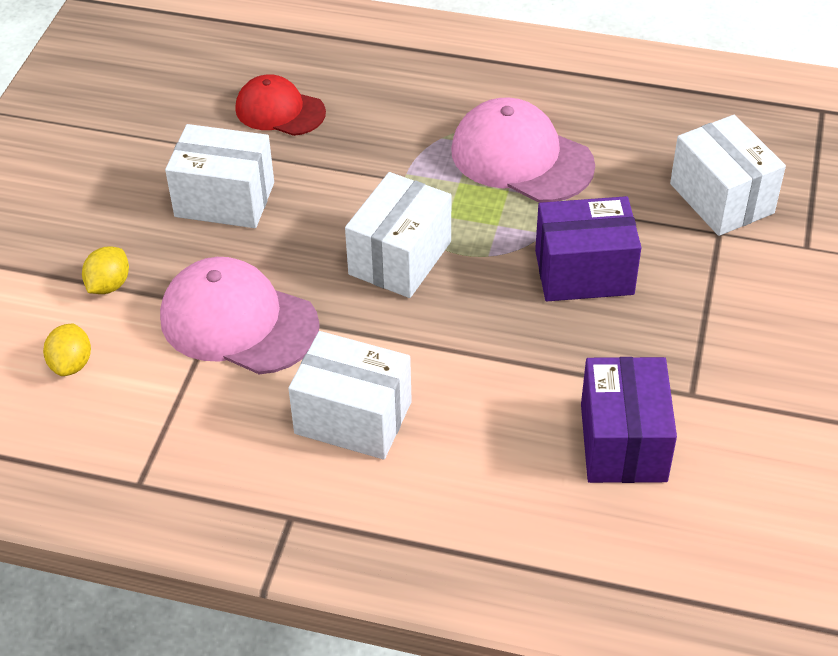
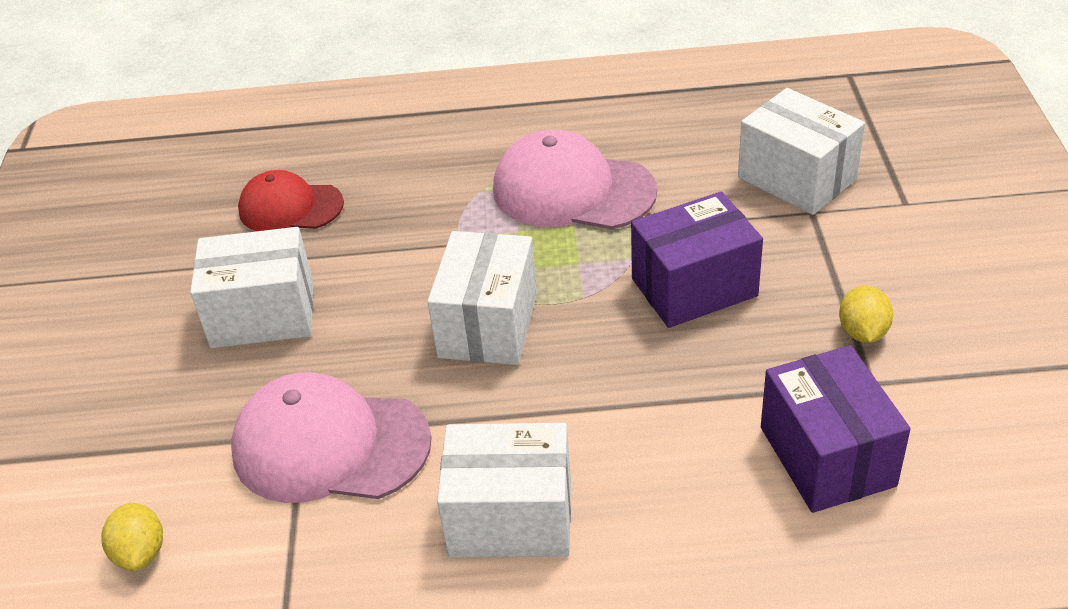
camera: 15 degrees left, 5 degrees down
(109, 285) = (157, 446): yellow lemon -> yellow lemon (862, 332)

